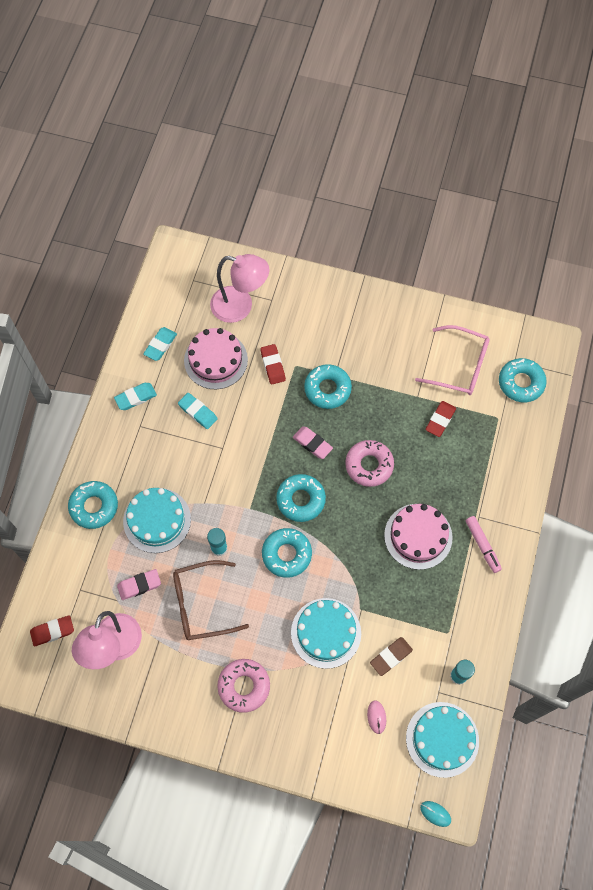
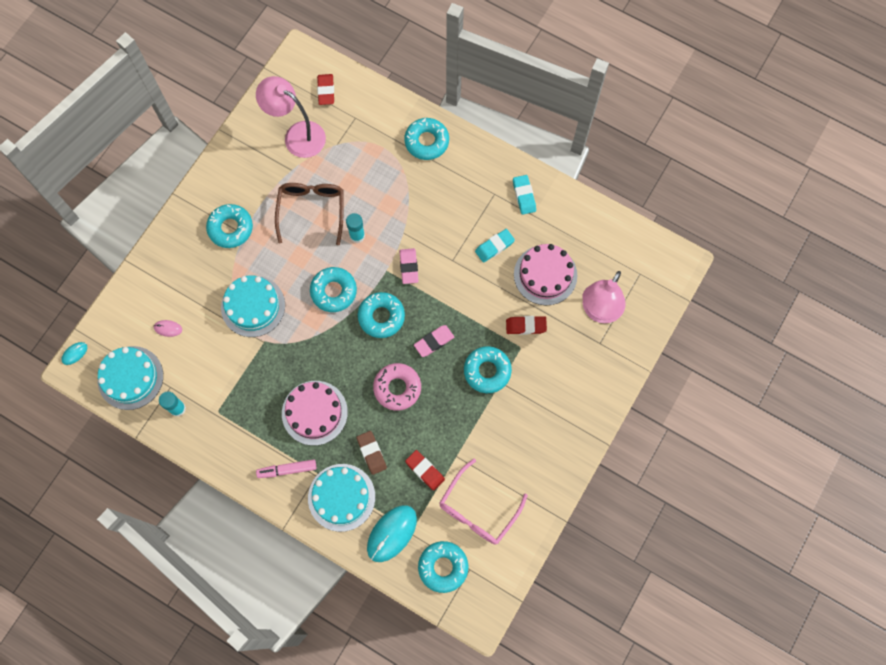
camera: 105 degrees right, 5 degrees up
(139, 585) = (344, 164): pink eraser -> pink eraser (409, 267)
(157, 520) = (399, 190): turquoise cake -> turquoise cake (341, 497)
(160, 345) = (574, 228): turquoise eraser -> none
(244, 686) = (230, 228): pink donut -> turquoise donut
(391, 657) = (214, 355): brown eraser -> brown eraser (371, 453)
(507, 433) = (392, 533): none -> turquoise mouse

